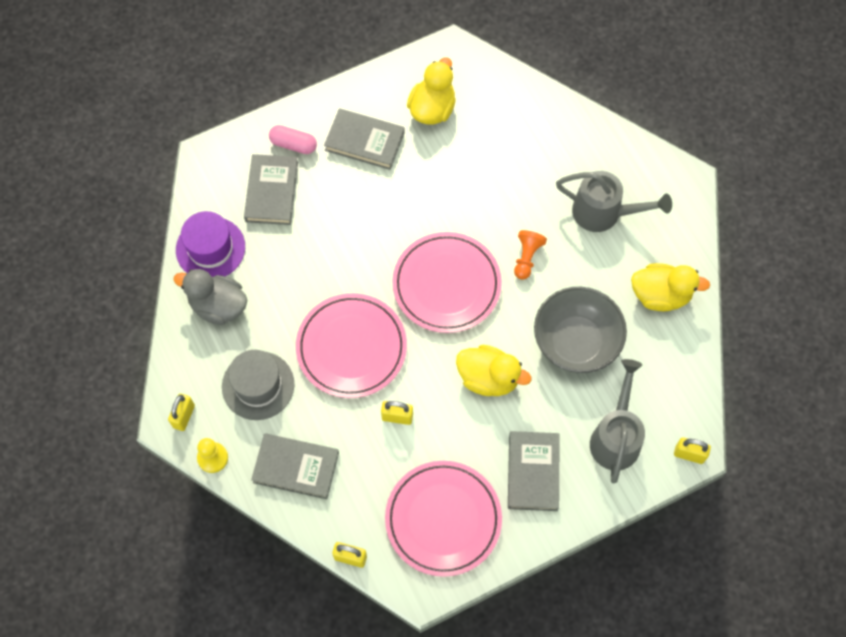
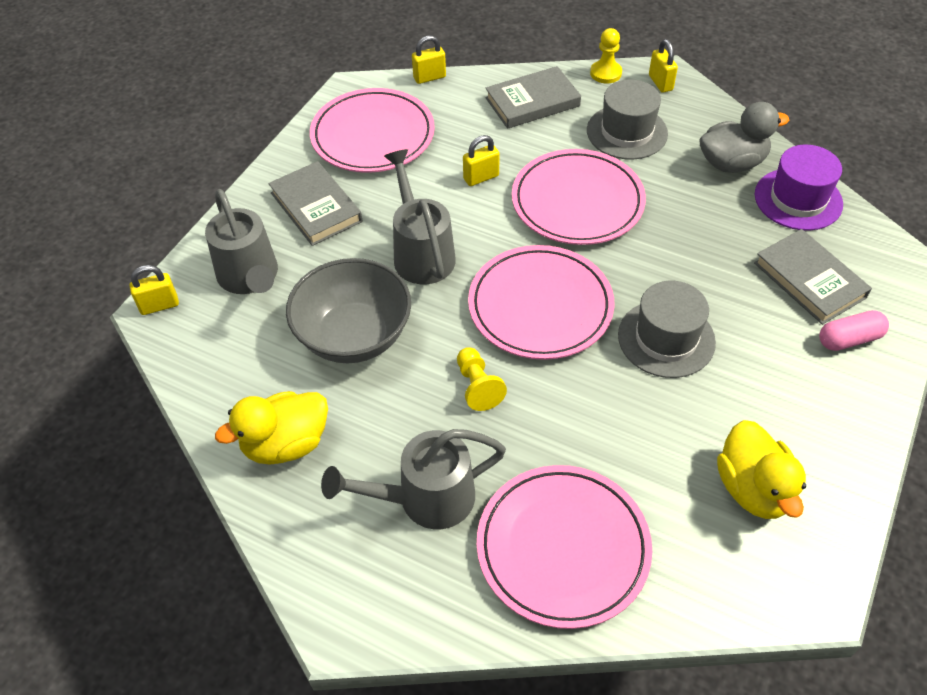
camera: 145 degrees right, 15 degrees down
(364, 141) = (782, 394): grey book -> none
(393, 214) = (666, 338): none -> grey hat
(488, 378) = (421, 253): yellow duck -> grey watering can
(527, 257) = (477, 386): orange pawn -> yellow pawn
(552, 144) = (563, 548): none -> pink plate

